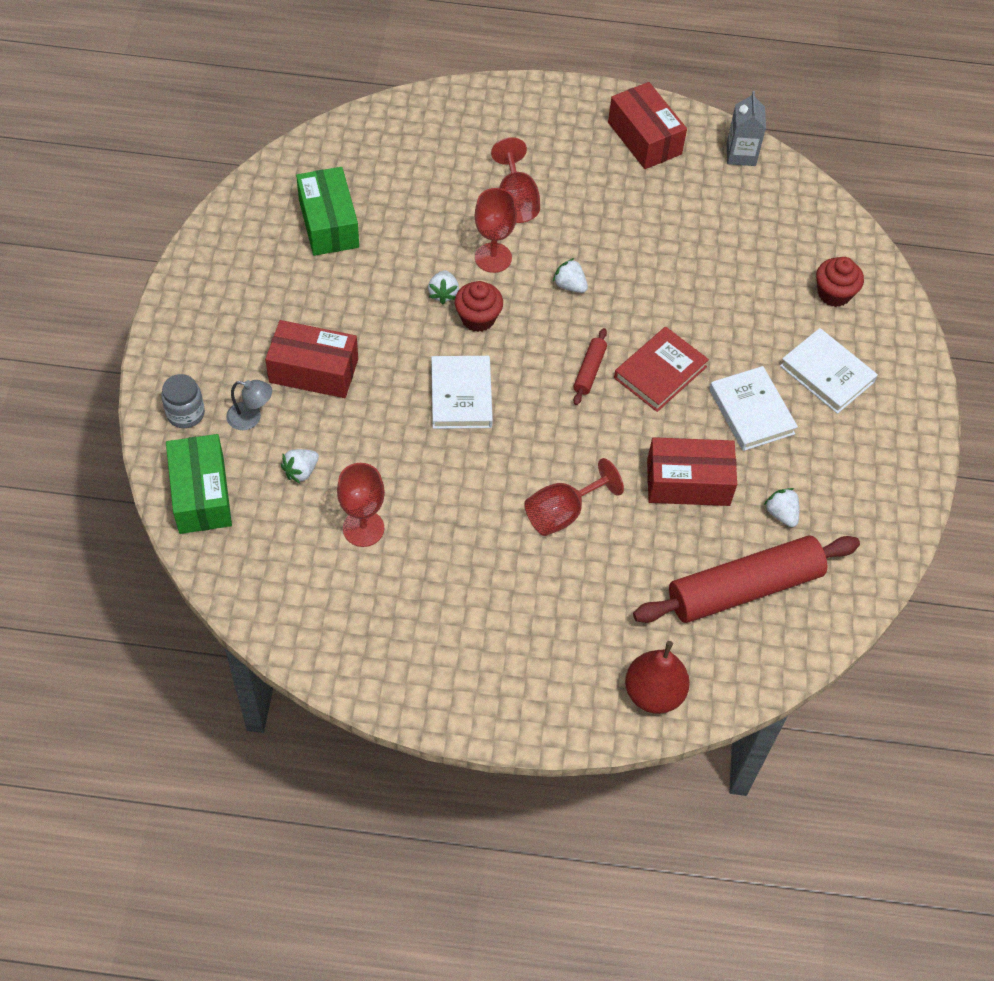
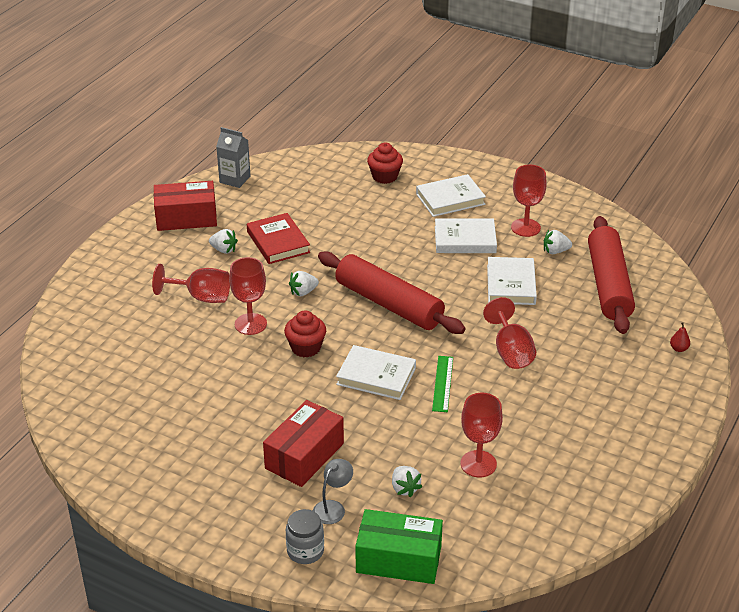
camera: 65 degrees left, 20 degrees down
(328, 223) = (151, 408): green box -> none
(443, 293) = (269, 360): white strawberry -> white strawberry (224, 250)
(477, 460) = (442, 383): none -> green ruler
(589, 371) = (389, 304): red rolling pin -> red rolling pin, size x2.34
(654, 693) = (679, 349): red pear -> red pear, size x0.41
(660, 372) = (409, 271): red book -> red book (278, 242)
(688, 482) = (511, 284): red box -> white book
(813, 469) = (525, 227): none -> red goblet

